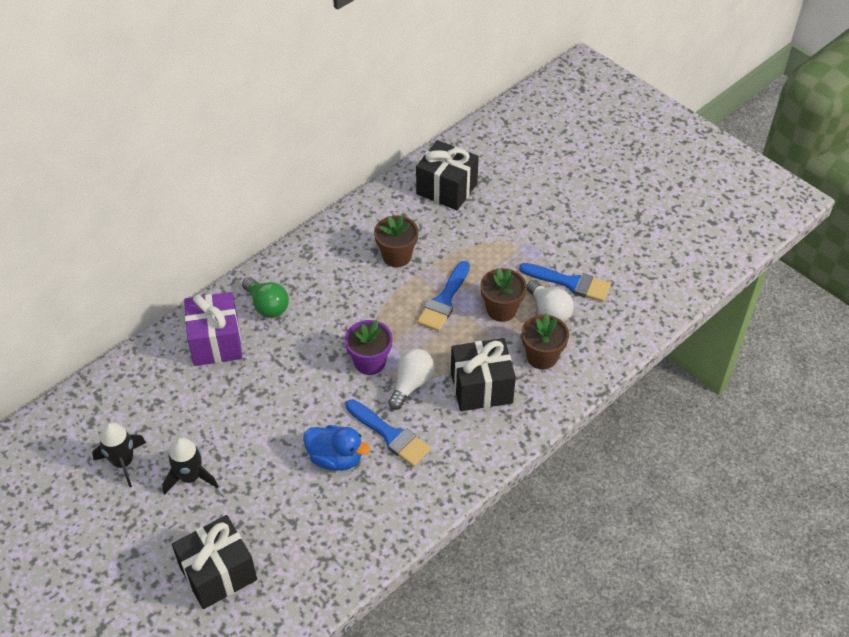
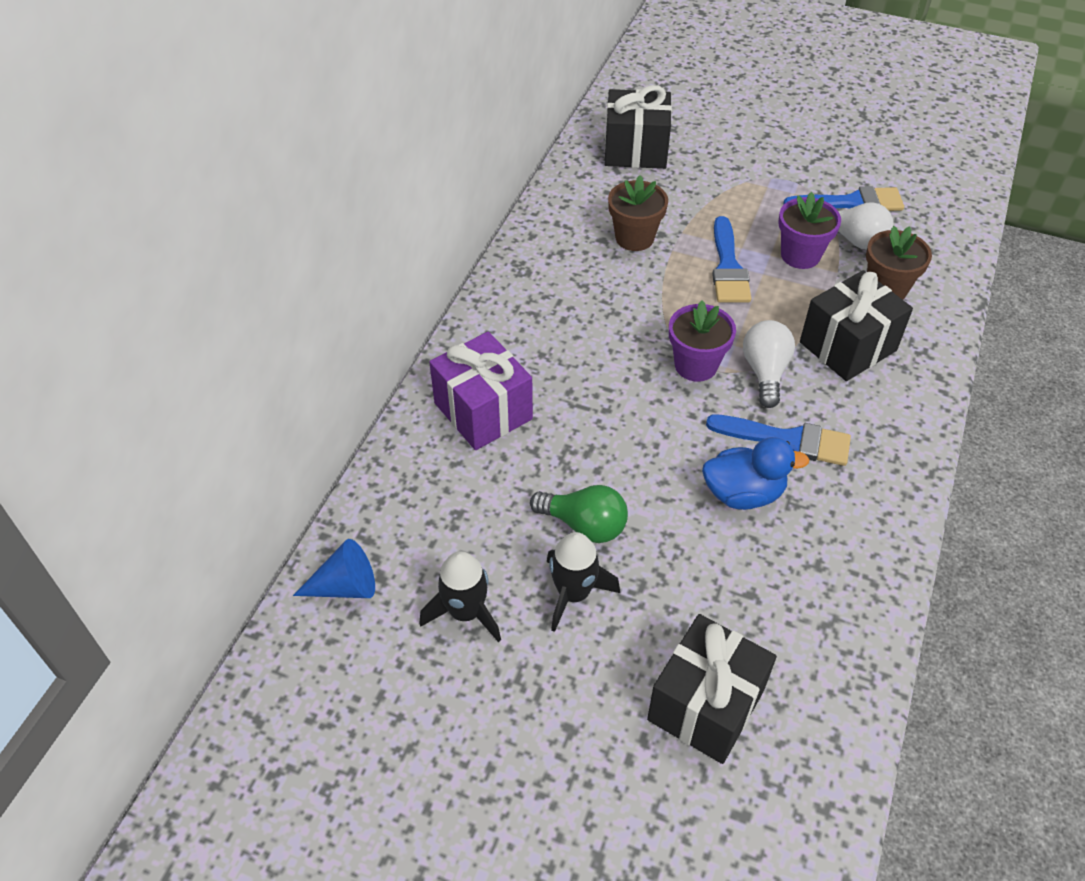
camera: 25 degrees left, 0 degrees up
(68, 419) = (345, 586): none -> blue cone
(267, 306) = (518, 345): green light bulb -> green light bulb (584, 525)
(501, 310) = (800, 255): brown flower pot -> purple flower pot

